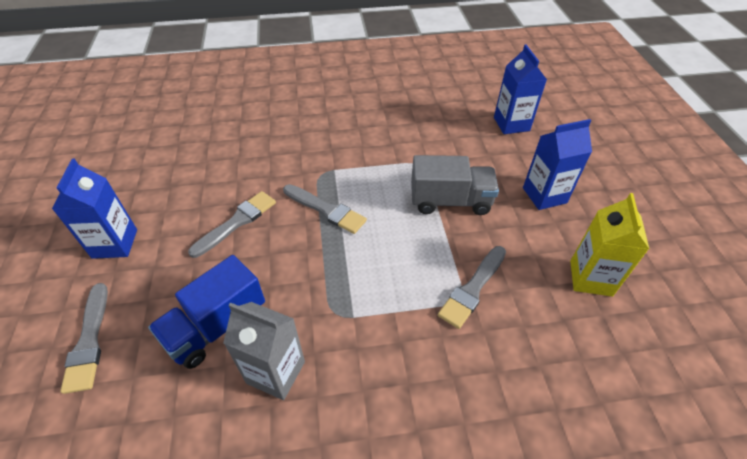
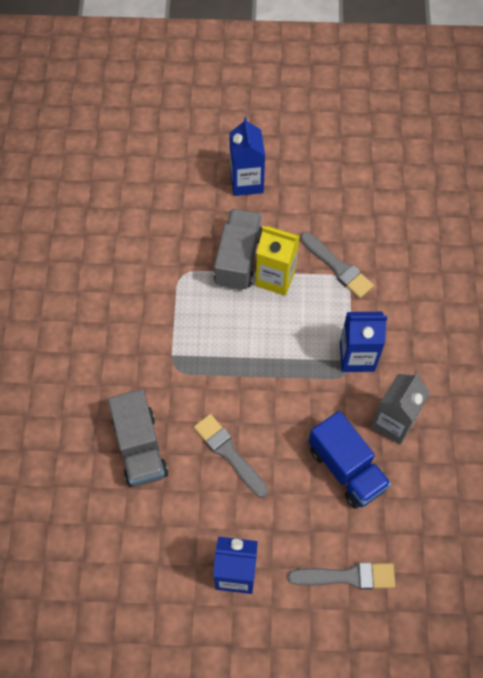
camera: 80 degrees left, 15 degrees up
(243, 163) = (140, 447): none -> grey truck
(326, 210) = (228, 368): grey brush -> none
(511, 124) = (140, 175): blue carton -> blue carton (357, 356)
(590, 278) = (340, 182): yellow carton -> yellow carton (275, 278)

